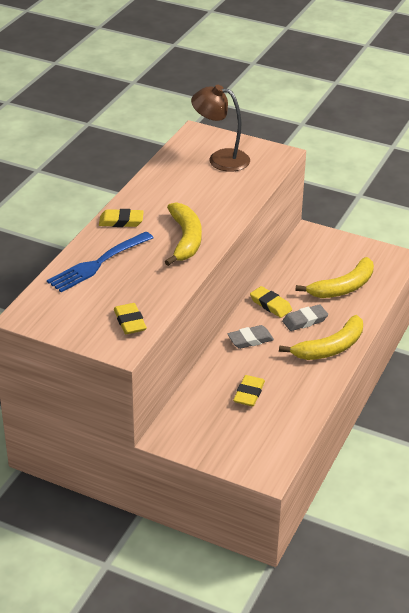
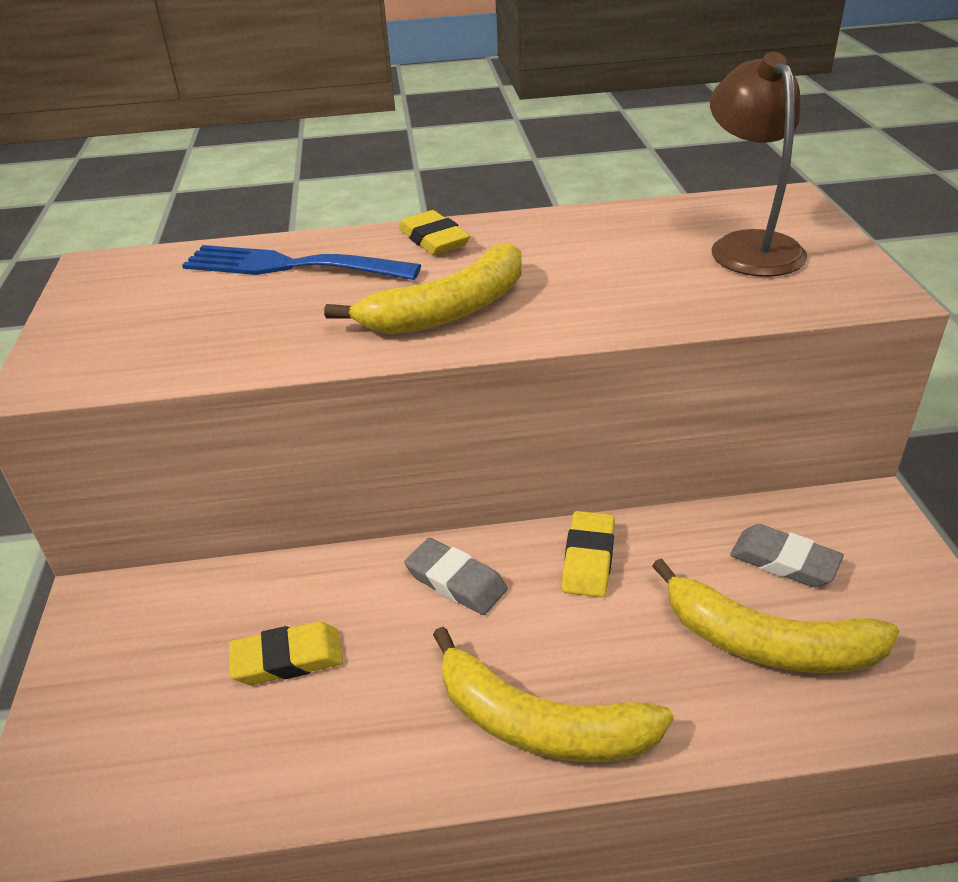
camera: 60 degrees right, 0 degrees up
(130, 322) = (135, 355): yellow eraser -> none
(305, 320) = (590, 634): grey eraser -> grey eraser (784, 561)

